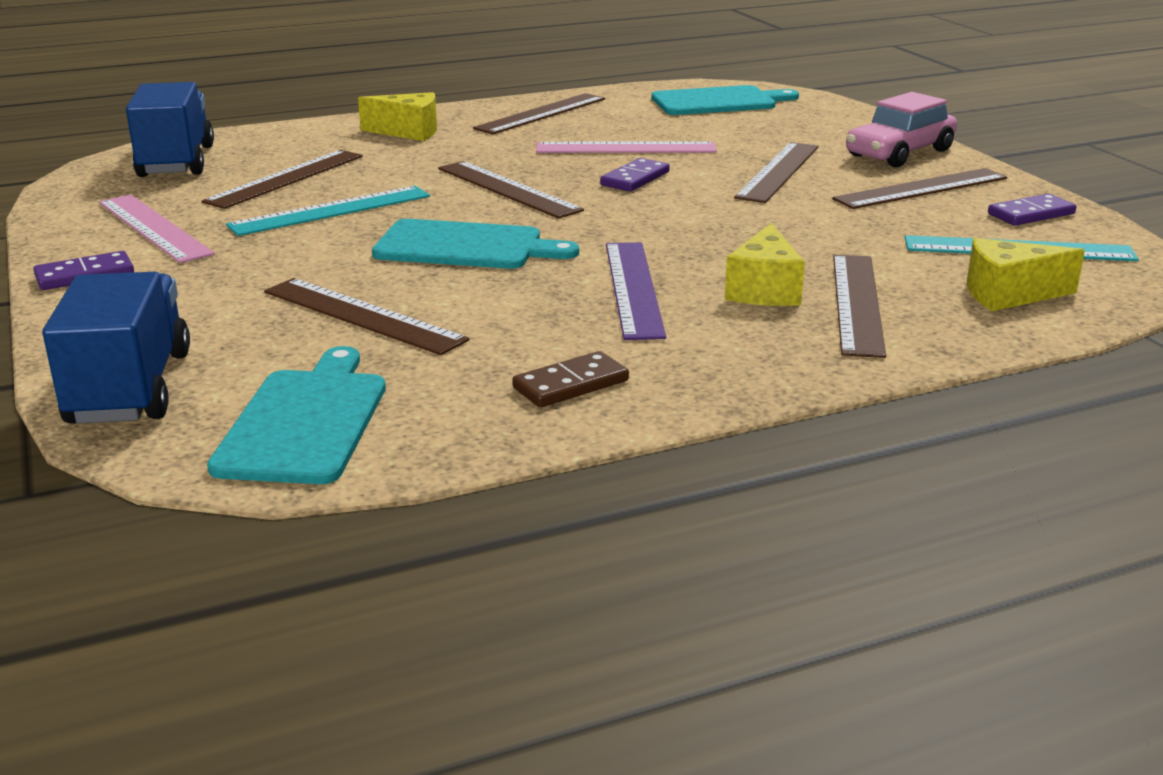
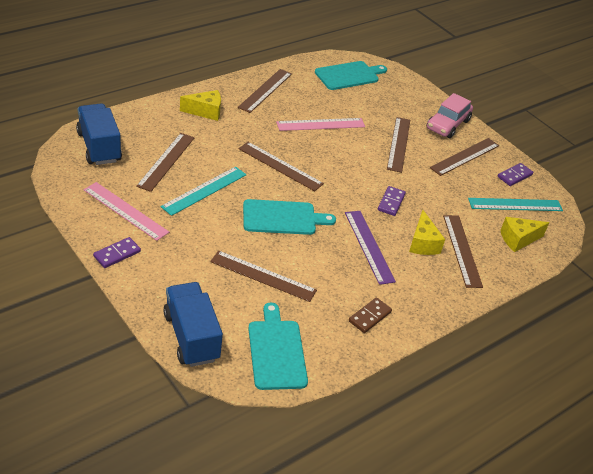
camera: 20 degrees left, 15 degrees up
(635, 179) = (336, 153): purple domino -> purple domino (391, 202)

